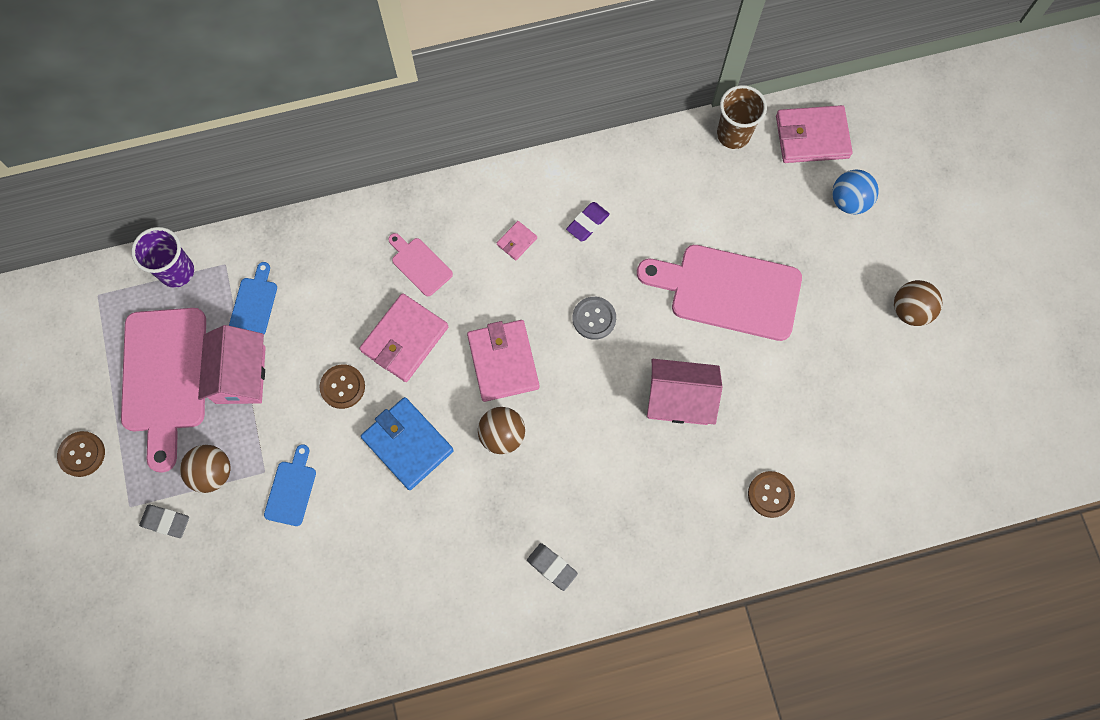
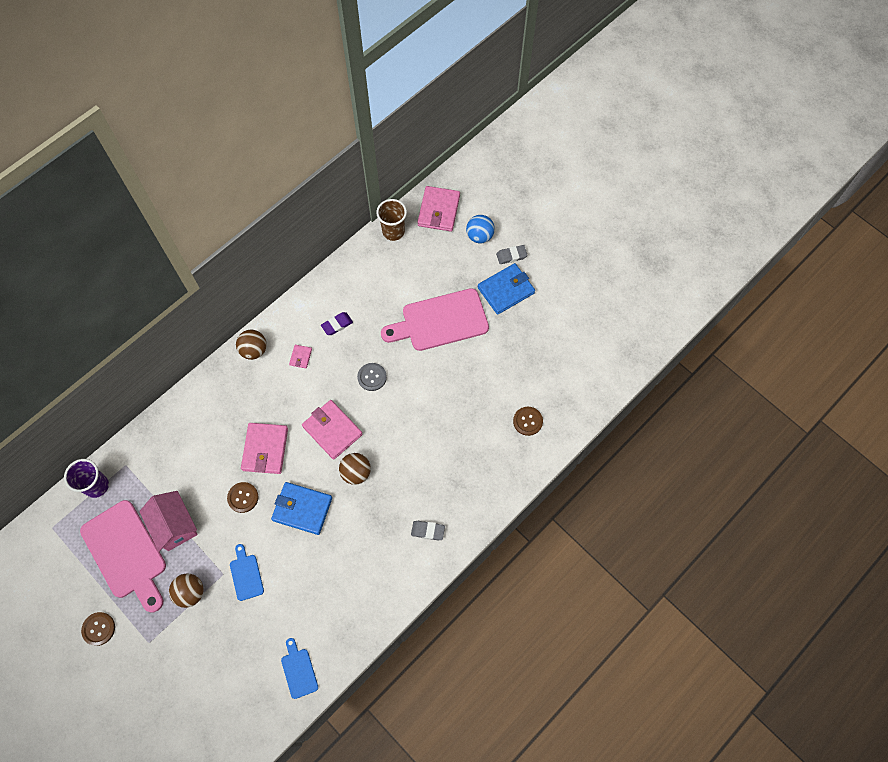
camera: 30 degrees left, 5 degrees down
(166, 521) = (177, 638): grey eraser -> grey eraser (511, 256)
(254, 303) = (158, 478): blue cutting board -> blue cutting board (298, 670)
(420, 265) = (249, 401): pink cutting board -> none
(587, 223) = (337, 325): purple eraser -> purple eraser turned 45 degrees clockwise
(679, 399) = (447, 396): pink house -> none
(812, 137) = (439, 210): pink wallet -> pink wallet turned 45 degrees counterclockwise
(843, 296) = (506, 290): none -> blue wallet
(910, 310) = (547, 279): brown ball -> brown ball (254, 350)

